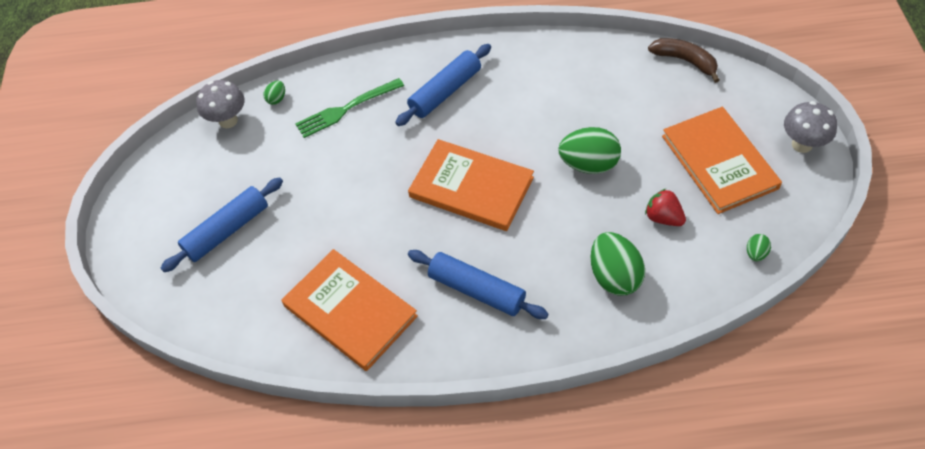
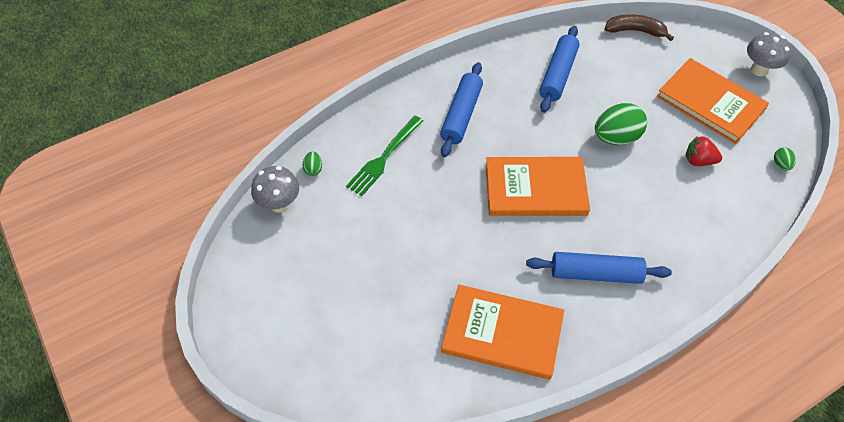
camera: 30 degrees left, 0 degrees up
(227, 230) = (344, 305): blue rolling pin -> blue rolling pin (558, 75)
(614, 276) = (693, 221): green egg -> none

